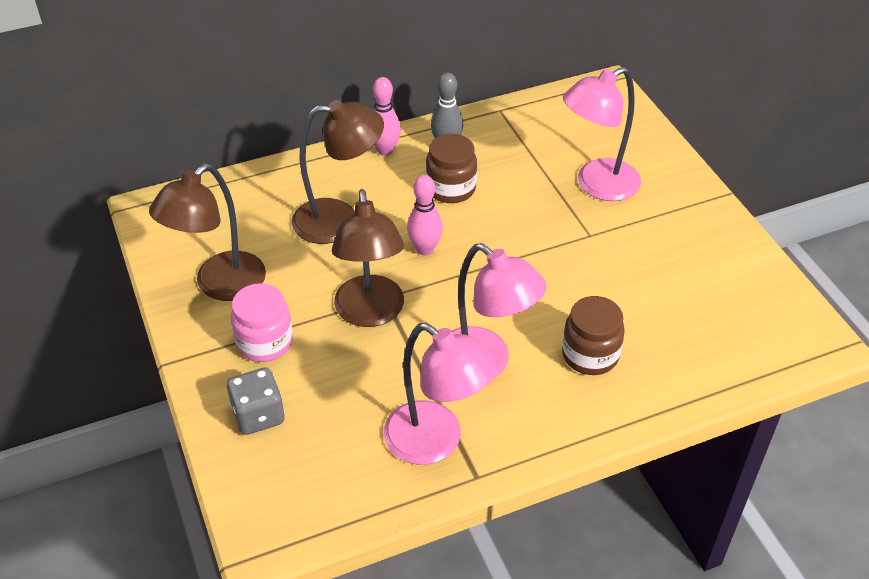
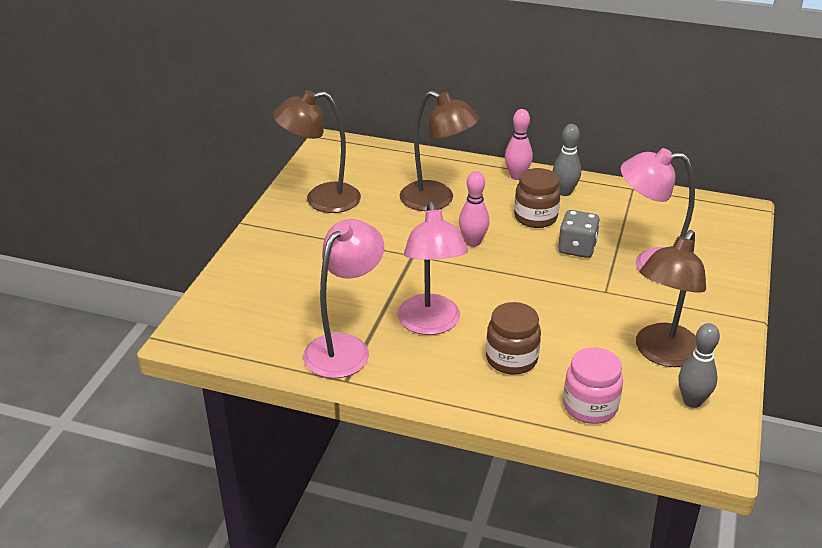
camera: 40 degrees right, 10 degrees down
(258, 415) = (260, 275): grey dice -> grey dice (577, 248)
(265, 342) = (310, 241): pink jar -> pink jar (590, 406)
(370, 313) = (392, 259): brown lamp -> brown lamp (662, 354)
(436, 442) = (345, 347): pink lamp -> pink lamp turned 135 degrees counterclockwise
(760, 304) = (692, 401): none -> grey bowling pin

